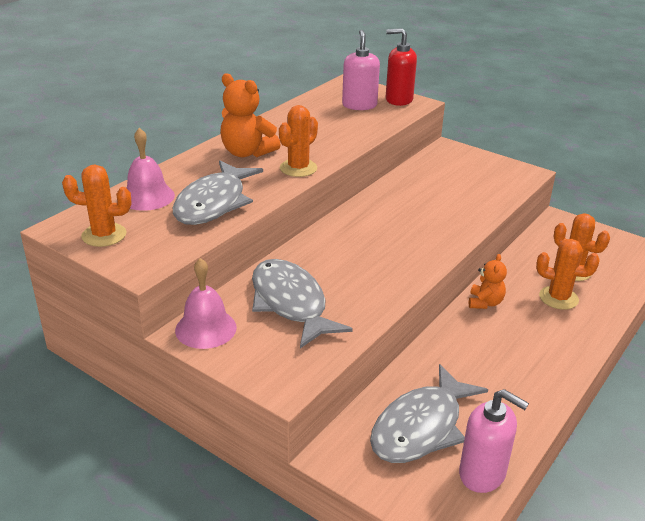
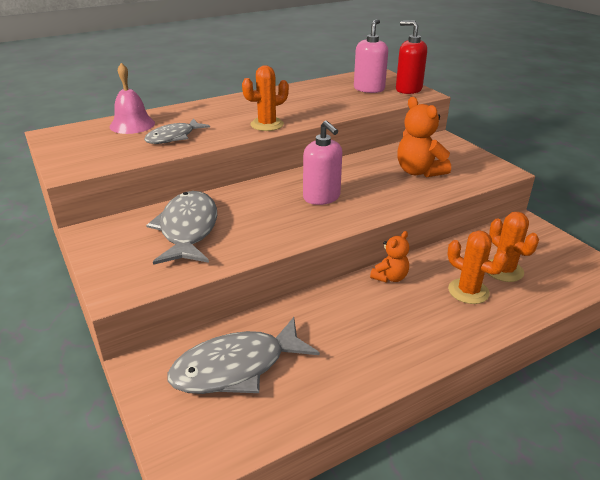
camera: 25 degrees right, 0 degrees up
(104, 235) = (72, 144): orange cactus -> none
(206, 328) = (106, 232): pink bell -> none
(214, 203) = (173, 137): grey fish -> grey fish, size x0.62
(247, 152) = (239, 108): orange teddy bear -> orange teddy bear (419, 172)
(482, 474) = (254, 429): pink soap dispenser -> pink soap dispenser (322, 197)

